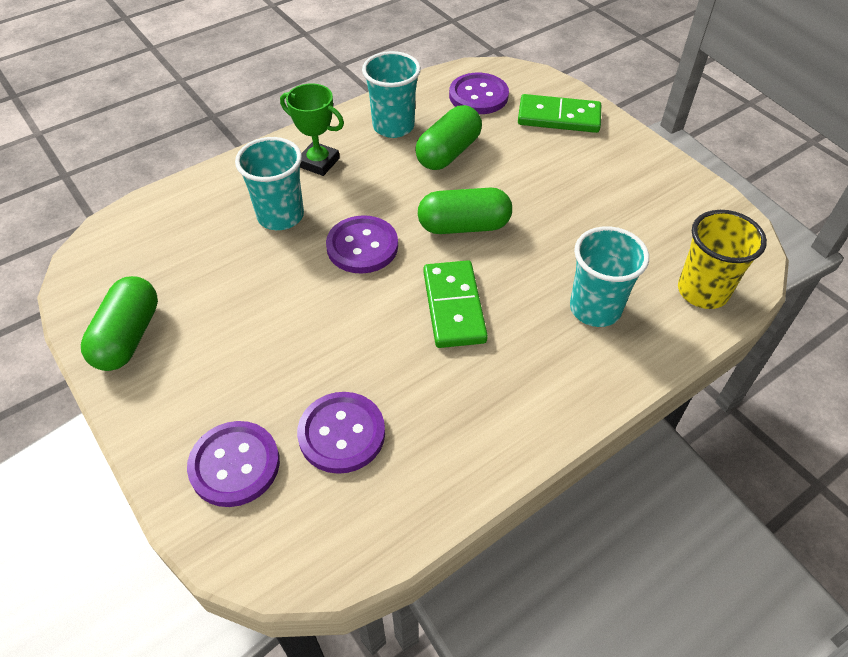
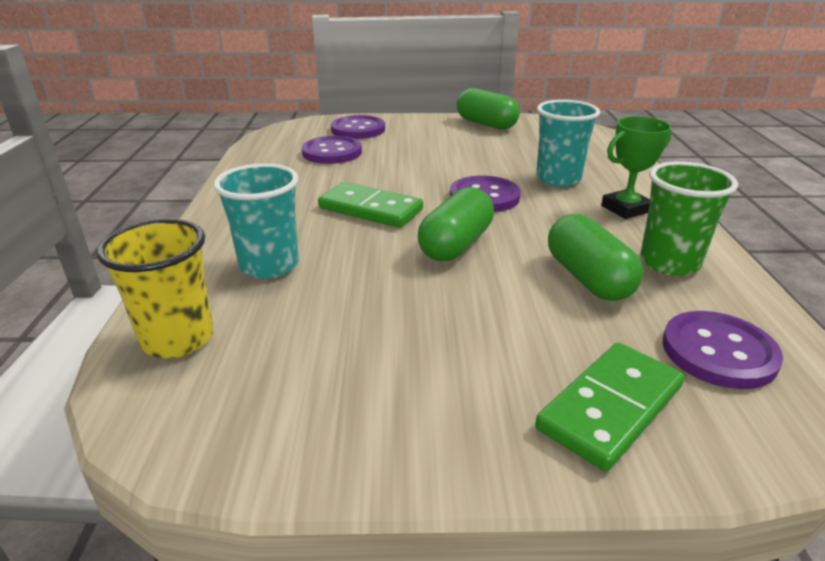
camera: 125 degrees right, 20 degrees down
(393, 126) = (669, 262): turquoise cup -> green cup

